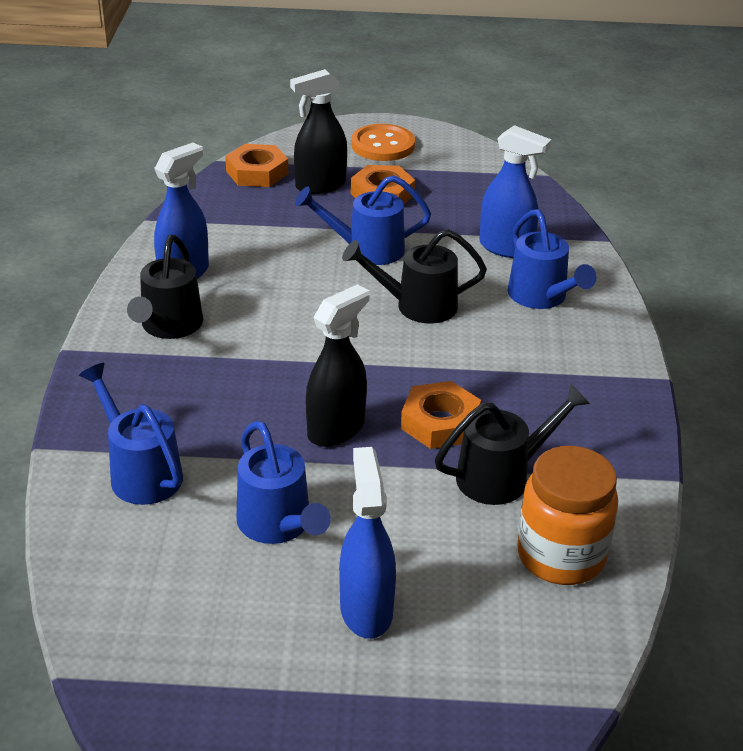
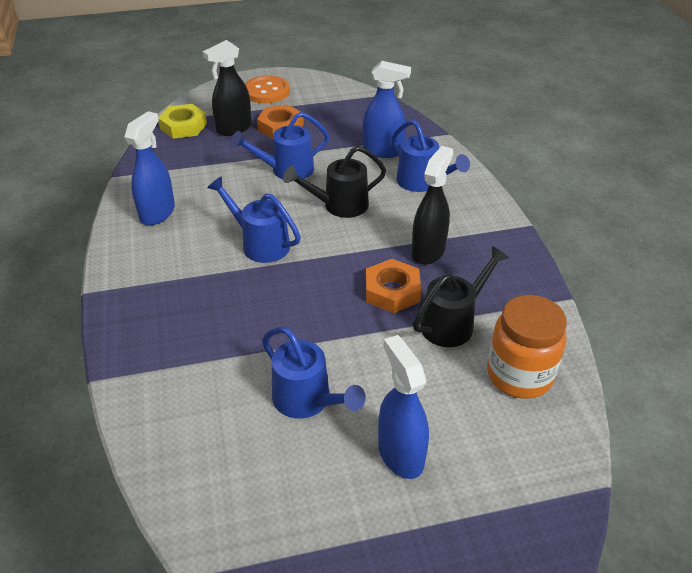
camera: 15 degrees left, 5 degrees up
(140, 472) = (183, 382): blue watering can -> blue watering can (260, 243)
(168, 327) = (161, 258): black watering can -> none
(257, 172) = (183, 126): orange nut -> yellow nut
(336, 429) = (320, 313): black spray bottle -> black spray bottle (428, 251)

